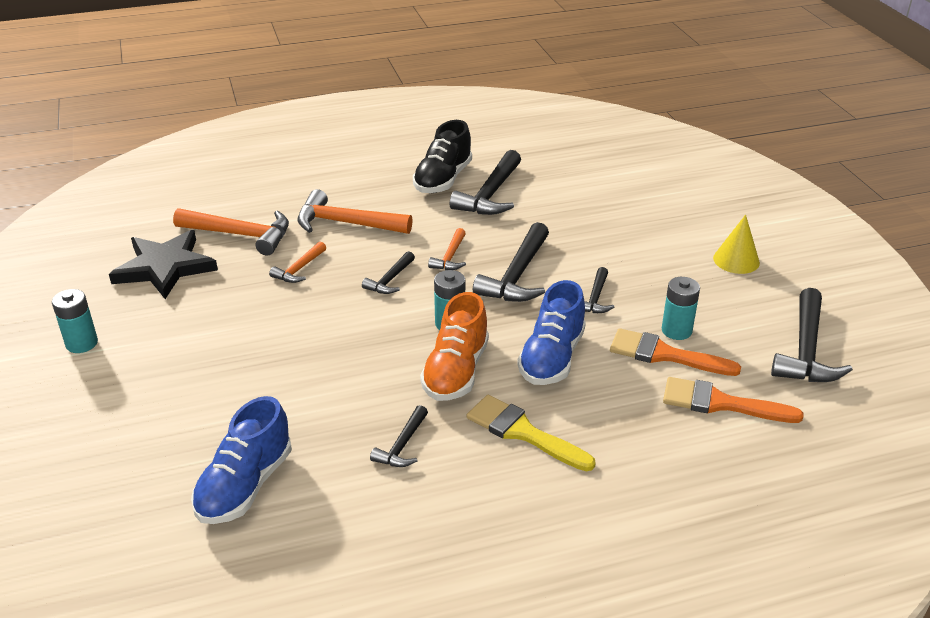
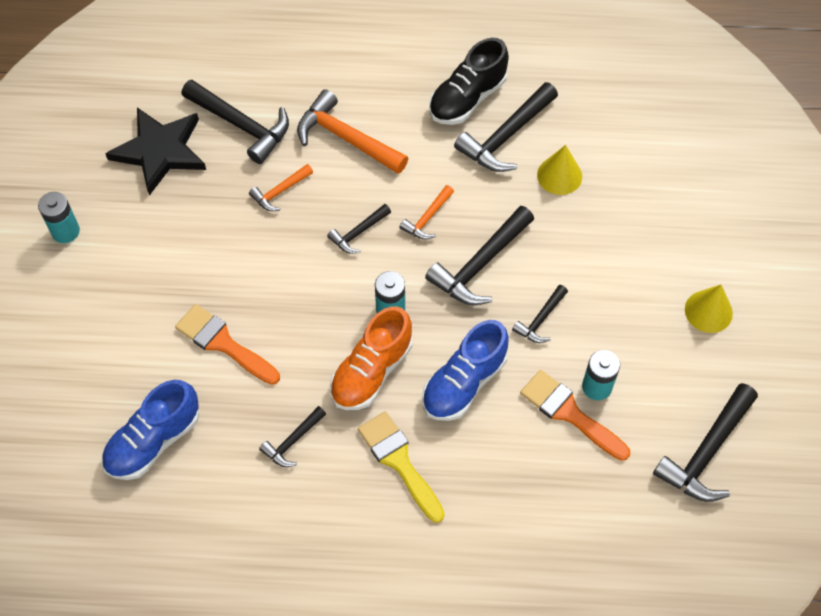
camera: 20 degrees right, 25 degrees up
(240, 235) = (241, 125): orange hammer -> black hammer
(551, 207) = (559, 175): none -> yellow cone
(720, 403) = (589, 488): orange brush -> orange brush (223, 343)

